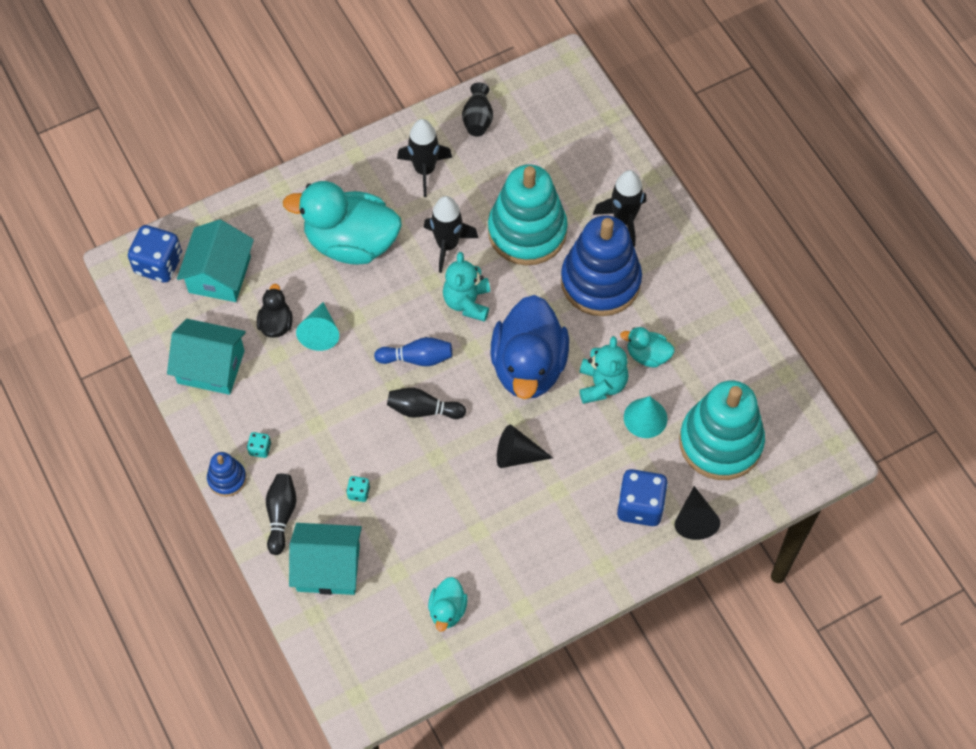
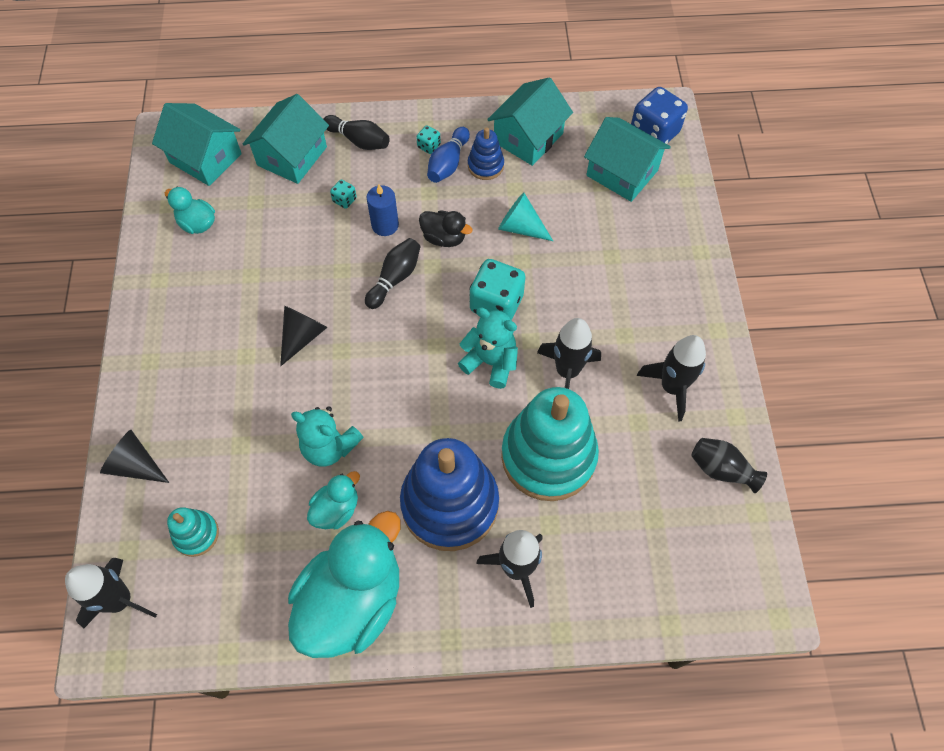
camera: 115 degrees right, 0 degrees up
(227, 479) = (415, 116): blue stacking toy -> blue stacking toy (485, 166)
(276, 324) = (547, 197): black duck -> black duck (444, 238)
(351, 242) = (609, 287): turquoise duck -> turquoise duck (352, 601)
(368, 649) = (205, 158): none -> turquoise house
(370, 444) = (385, 225): none -> blue candle
(409, 320) = (496, 303): none -> turquoise dice
(417, 358) = (451, 294): blue bowling pin -> blue bowling pin (448, 163)
(528, 366) = (388, 387): blue duck -> none
(640, 506) = (182, 421): blue dice -> none
(645, 418) = (268, 471): turquoise cone -> none
(720, 442) = (196, 534): turquoise stacking toy -> turquoise stacking toy, size x0.46
(795, 466) = (120, 600): none -> black rocket

